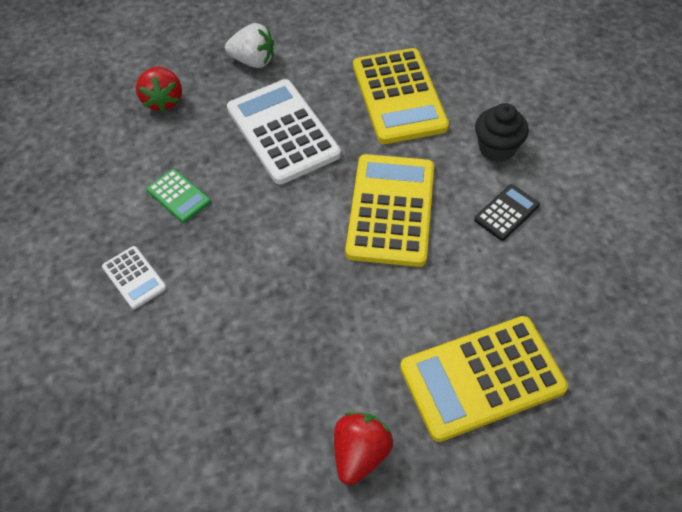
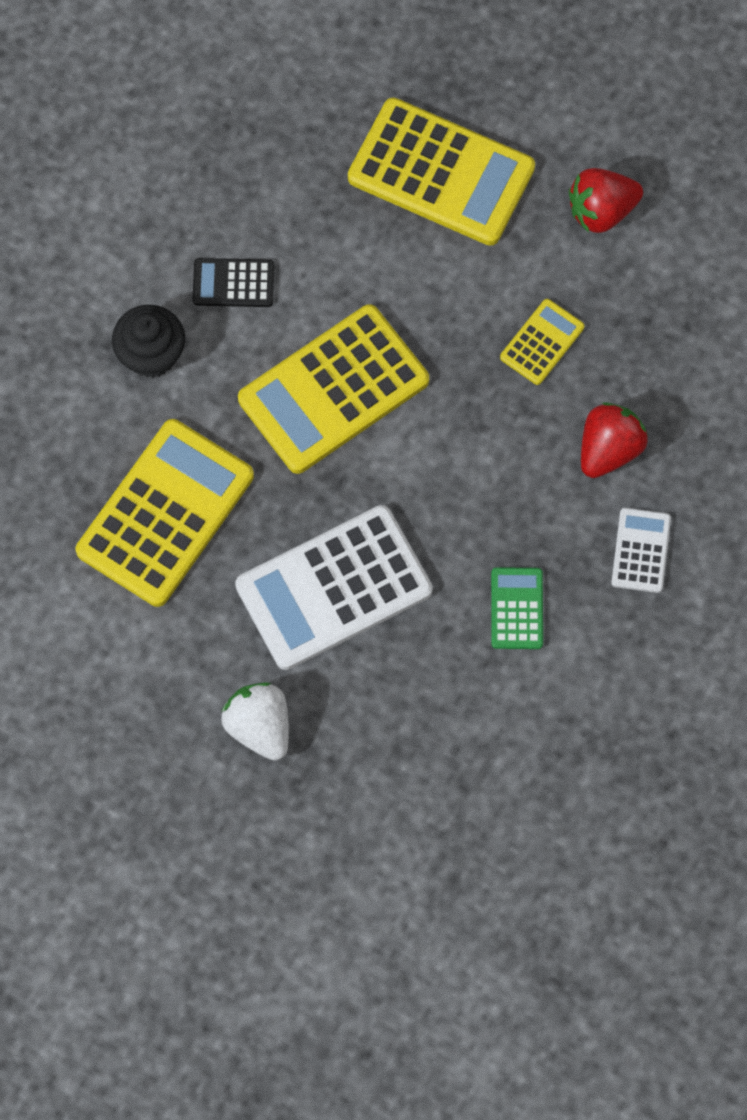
camera: 135 degrees left, 15 degrees up
(163, 101) = (415, 764): red strawberry -> red strawberry (608, 449)
(283, 132) = (333, 588): white calculator -> white calculator turned 45 degrees clockwise
(308, 336) = (542, 342): none -> yellow calculator

